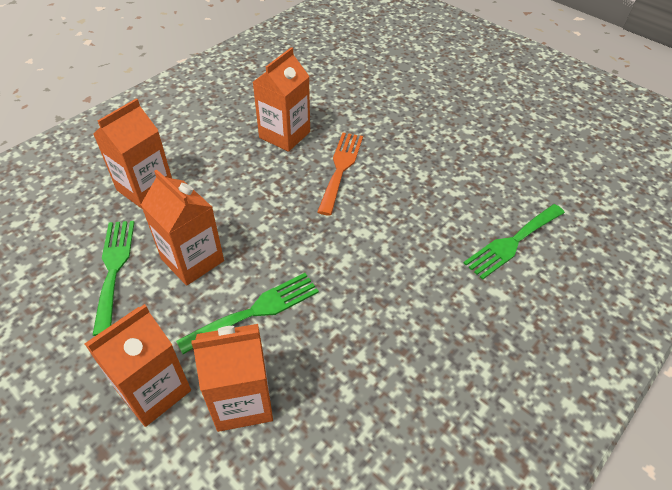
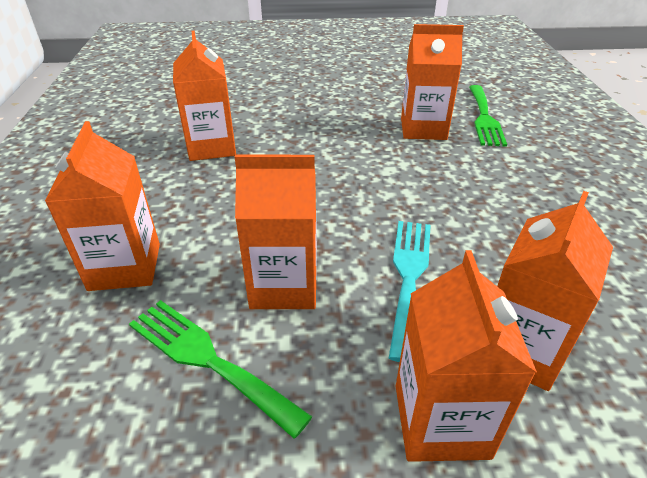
camera: 45 degrees left, 10 degrees down
(256, 311) = (409, 276): green fork -> turquoise fork
(341, 168) = (300, 142): orange fork -> none
(443, 217) = (423, 129): none -> orange carton

